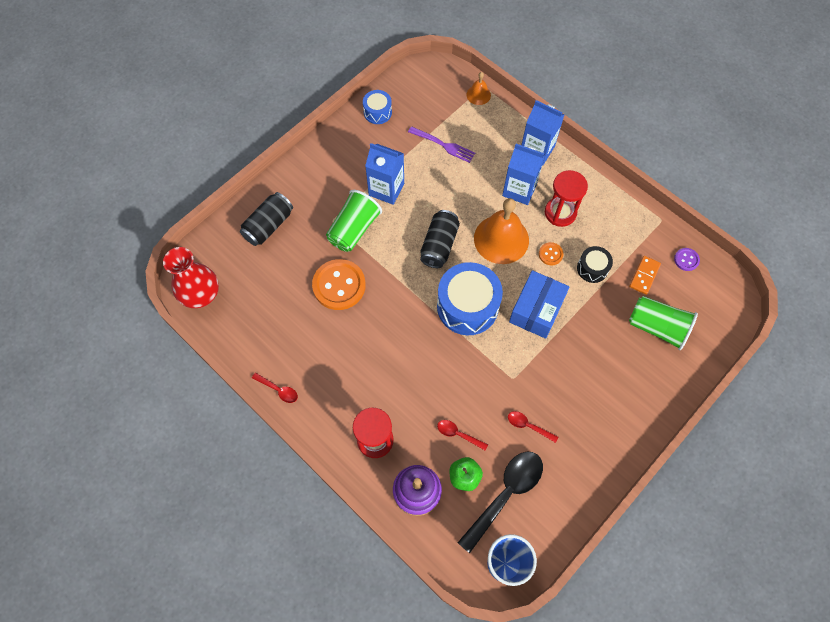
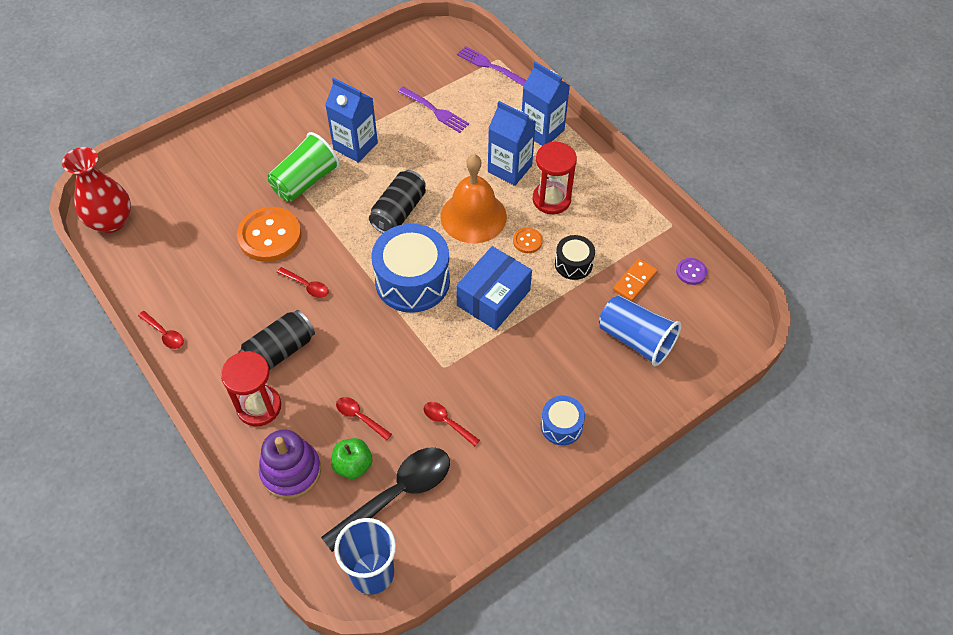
camera: 10 degrees right, 10 degrees down
(269, 225) = (210, 163): black can -> black can (279, 351)
(377, 112) = (370, 68): blue drum -> blue drum (561, 426)
(383, 326) = (307, 286): none -> red spoon
(478, 95) = (490, 66): orange bell -> purple fork
(657, 327) = (635, 340): green cup -> blue cup

